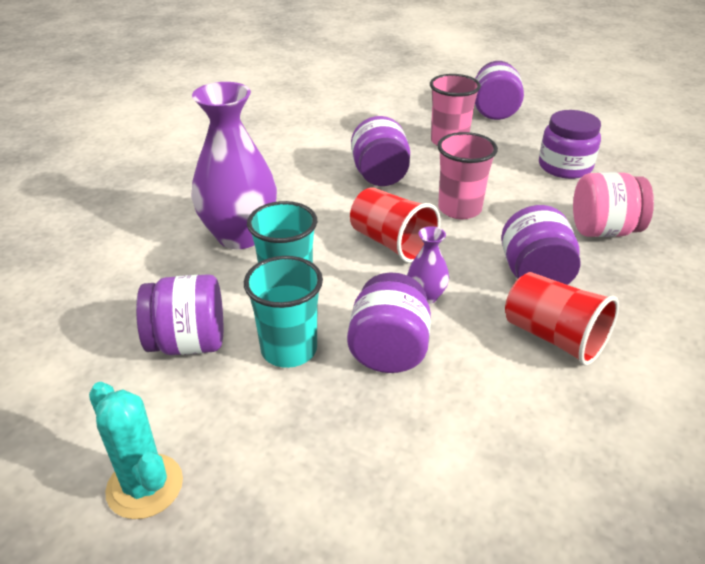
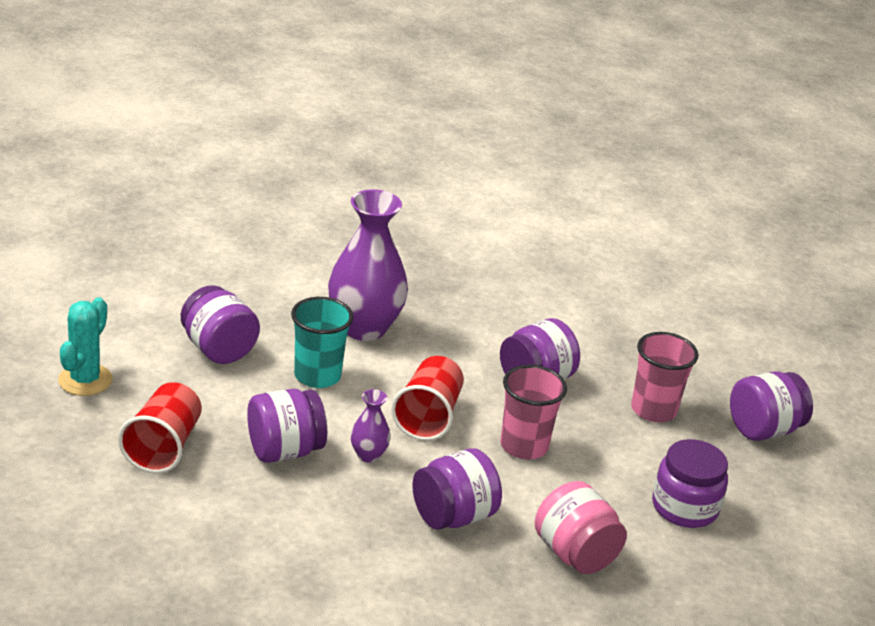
camera: 55 degrees right, 5 degrees down
(289, 349) = (247, 399): turquoise cup -> none
(554, 337) = (372, 542): red cup -> red cup (163, 447)

